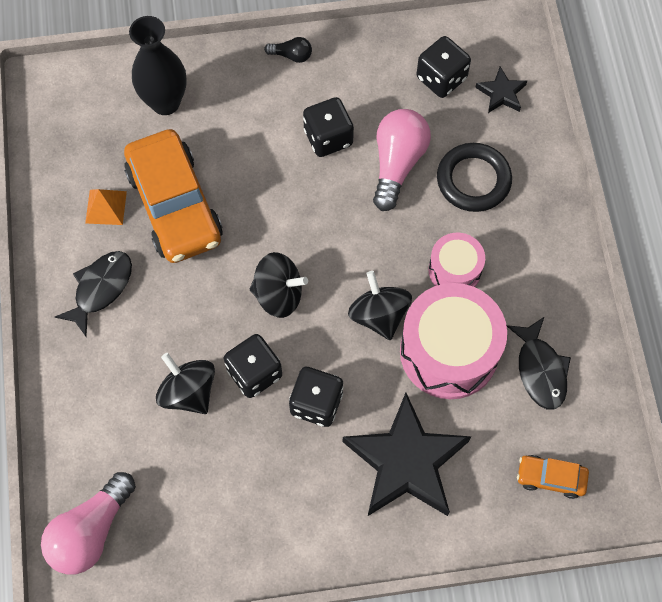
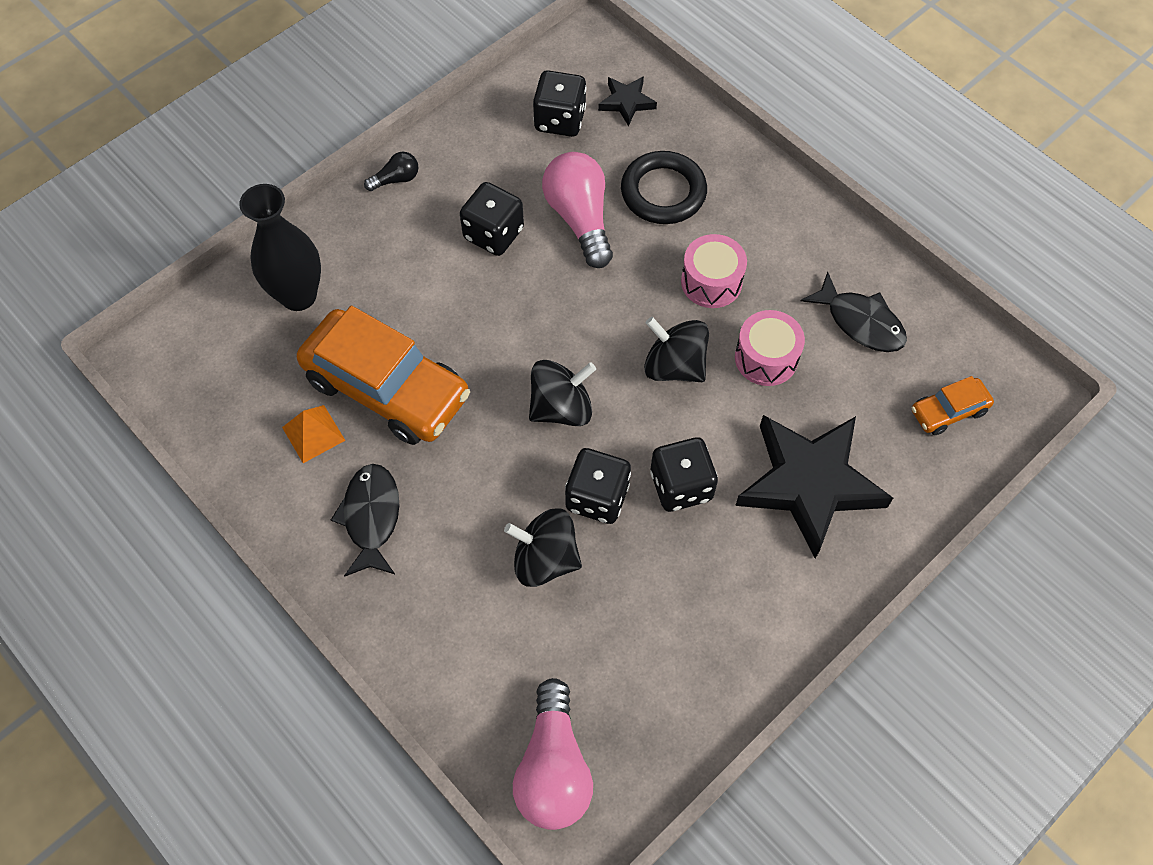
camera: 35 degrees left, 5 degrees down
(449, 351) = (766, 358): pink drum -> pink drum, size x0.55

